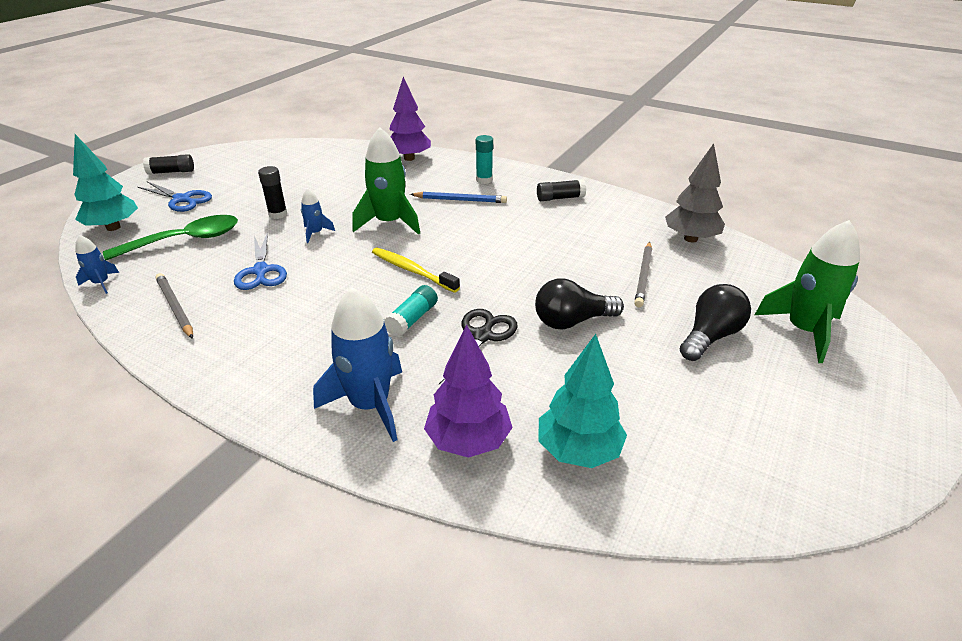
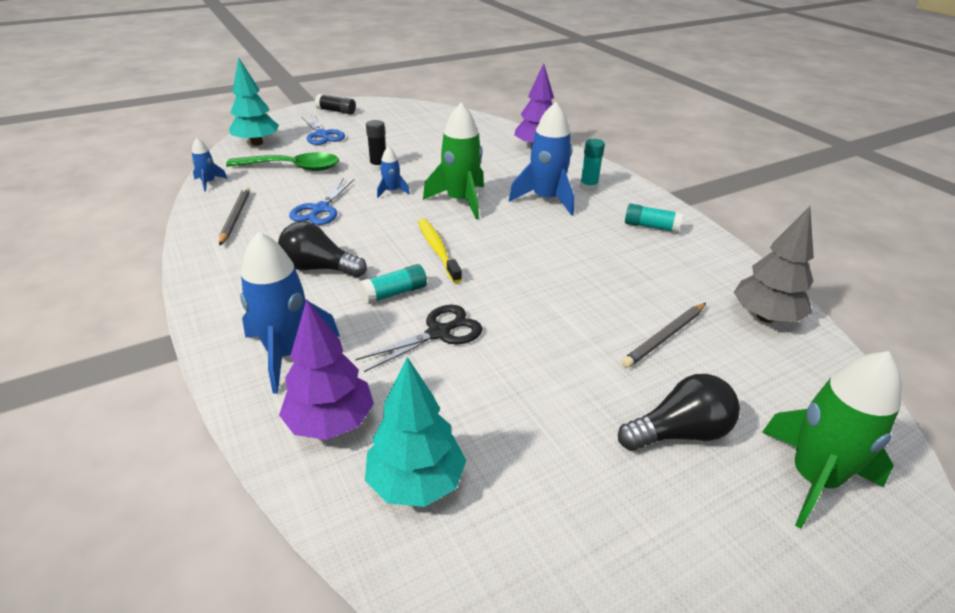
camera: 30 degrees right, 0 degrees up
(460, 200) = (546, 199): blue pencil -> blue rocket
(560, 198) = (651, 227): black glue stick -> turquoise glue stick
(572, 321) = (538, 353): black light bulb -> black light bulb (319, 268)

